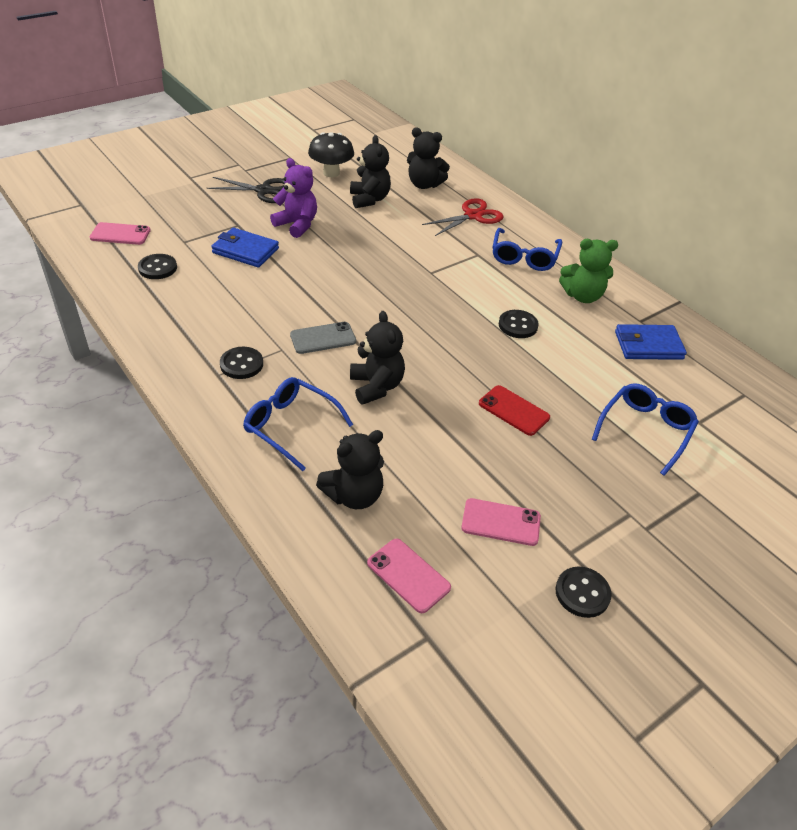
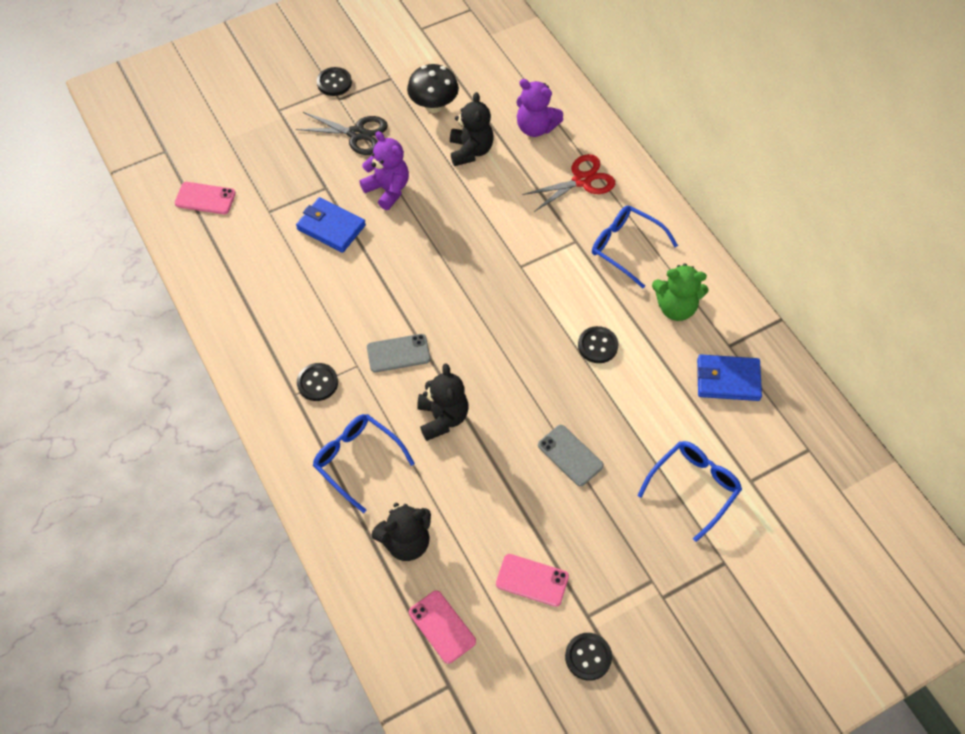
camera: 10 degrees right, 15 degrees up
(157, 268) = (242, 249): black button -> black button (334, 83)
(424, 185) = (536, 127): black teddy bear -> purple teddy bear
(513, 410) = (570, 455): red phone -> grey phone
(524, 257) = (625, 247): blue glasses -> blue glasses turned 105 degrees clockwise

